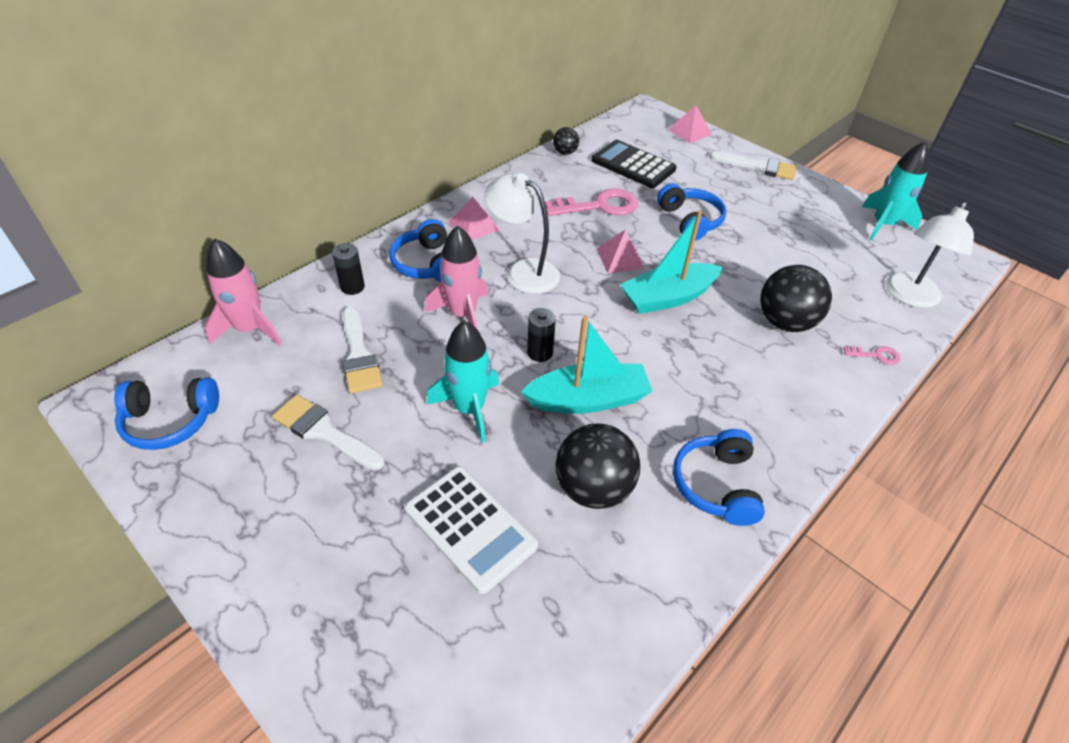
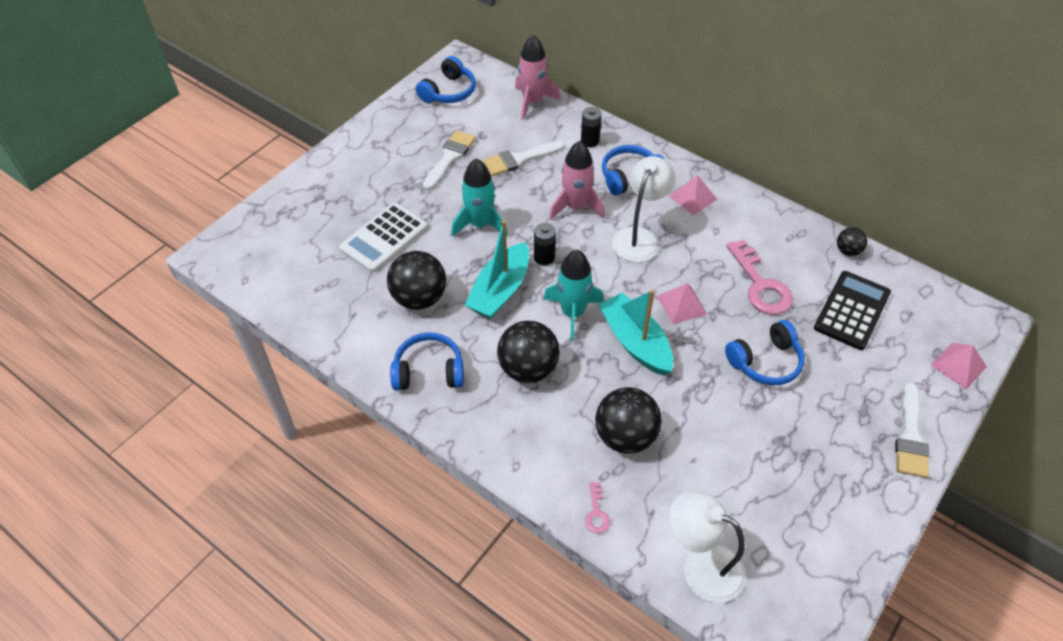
camera: 85 degrees right, 5 degrees up
(170, 421) = (448, 91): blue headphones -> blue headphones turned 135 degrees counterclockwise
(588, 399) = (500, 290): turquoise boat -> turquoise boat turned 45 degrees clockwise
(707, 386) = (528, 369): none -> black ball
(883, 225) = (838, 565): turquoise rocket -> turquoise rocket (572, 313)

